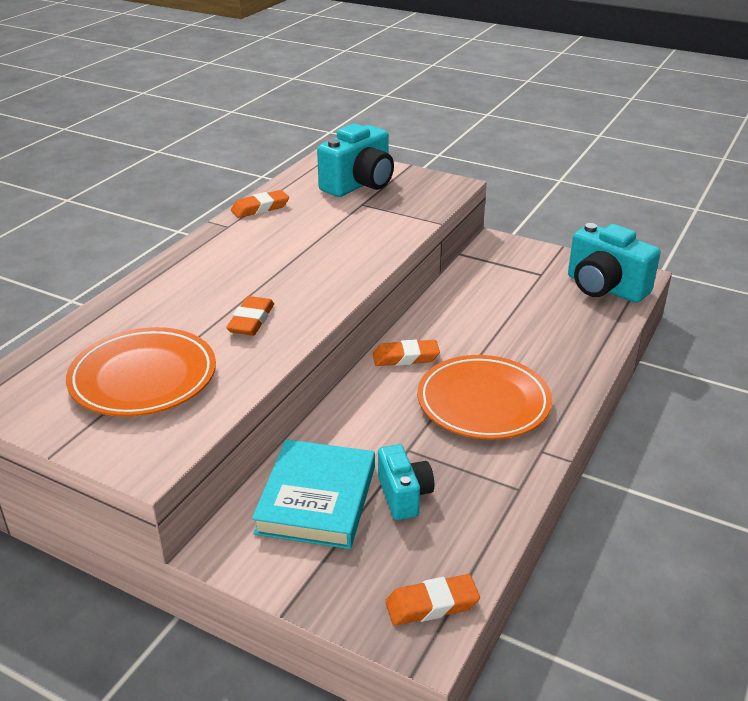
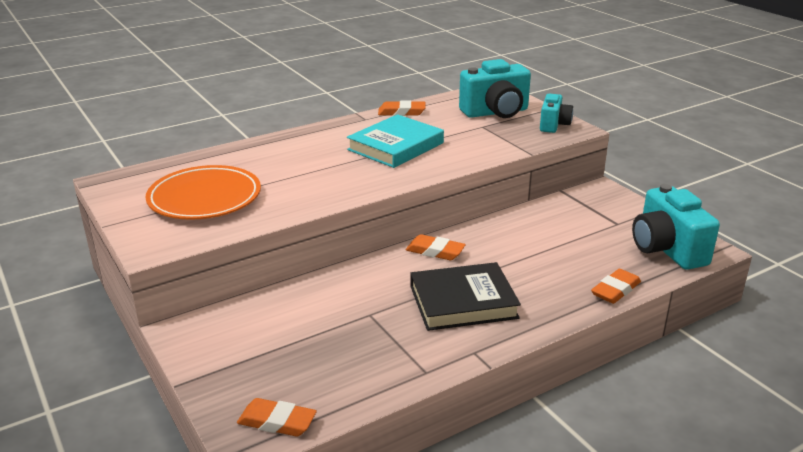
camera: 30 degrees right, 5 degrees down
(251, 320) = (312, 183): orange eraser -> orange eraser (615, 290)
(316, 499) = (271, 323): turquoise book -> turquoise book (395, 146)
(404, 495) = (333, 343): turquoise camera -> turquoise camera (553, 125)
(483, 402) = (463, 302): orange plate -> black book

